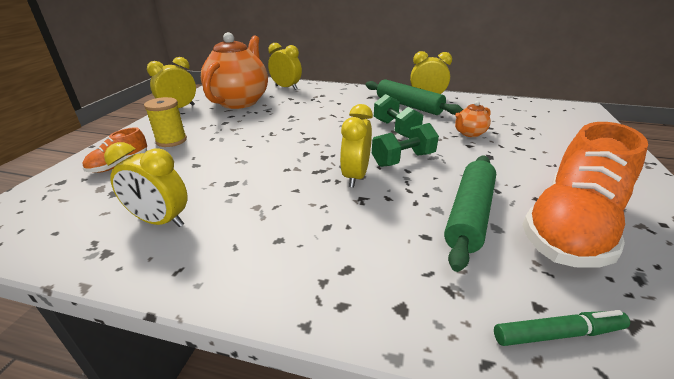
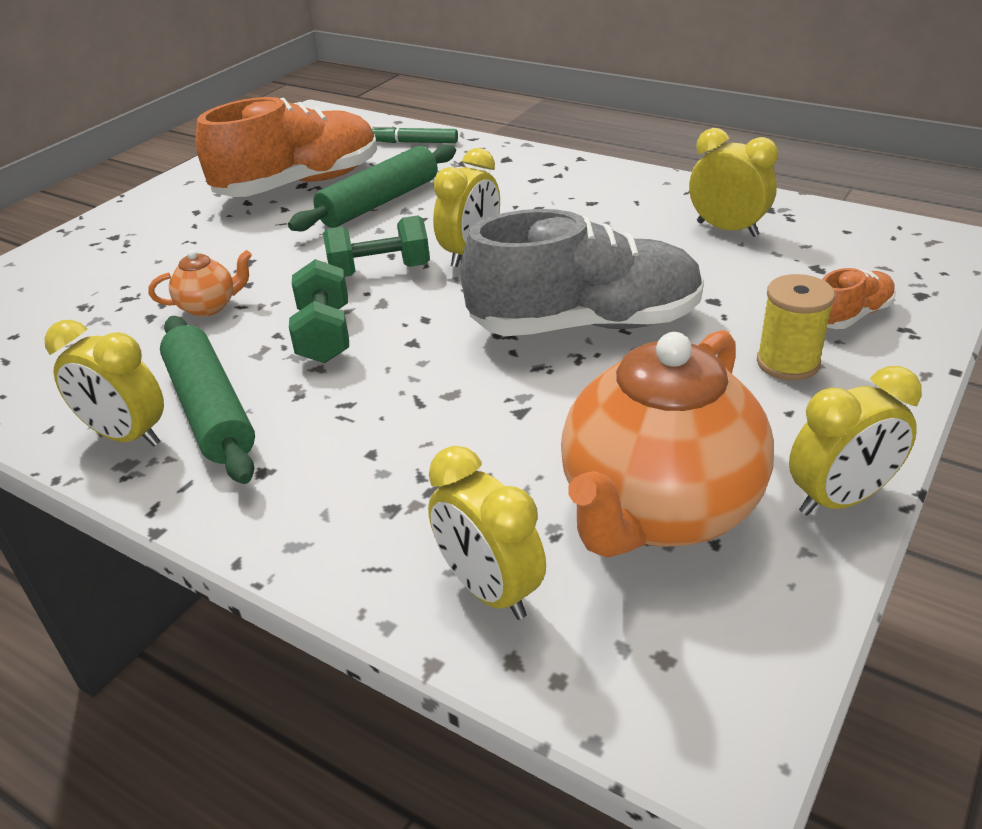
camera: 160 degrees left, 5 degrees up
(269, 146) = (585, 324): none -> grey shoe

